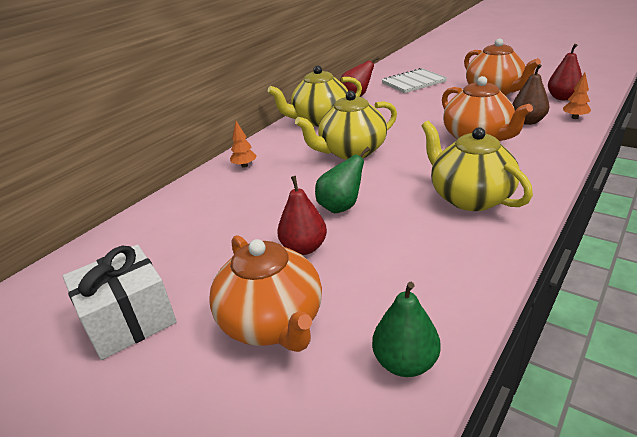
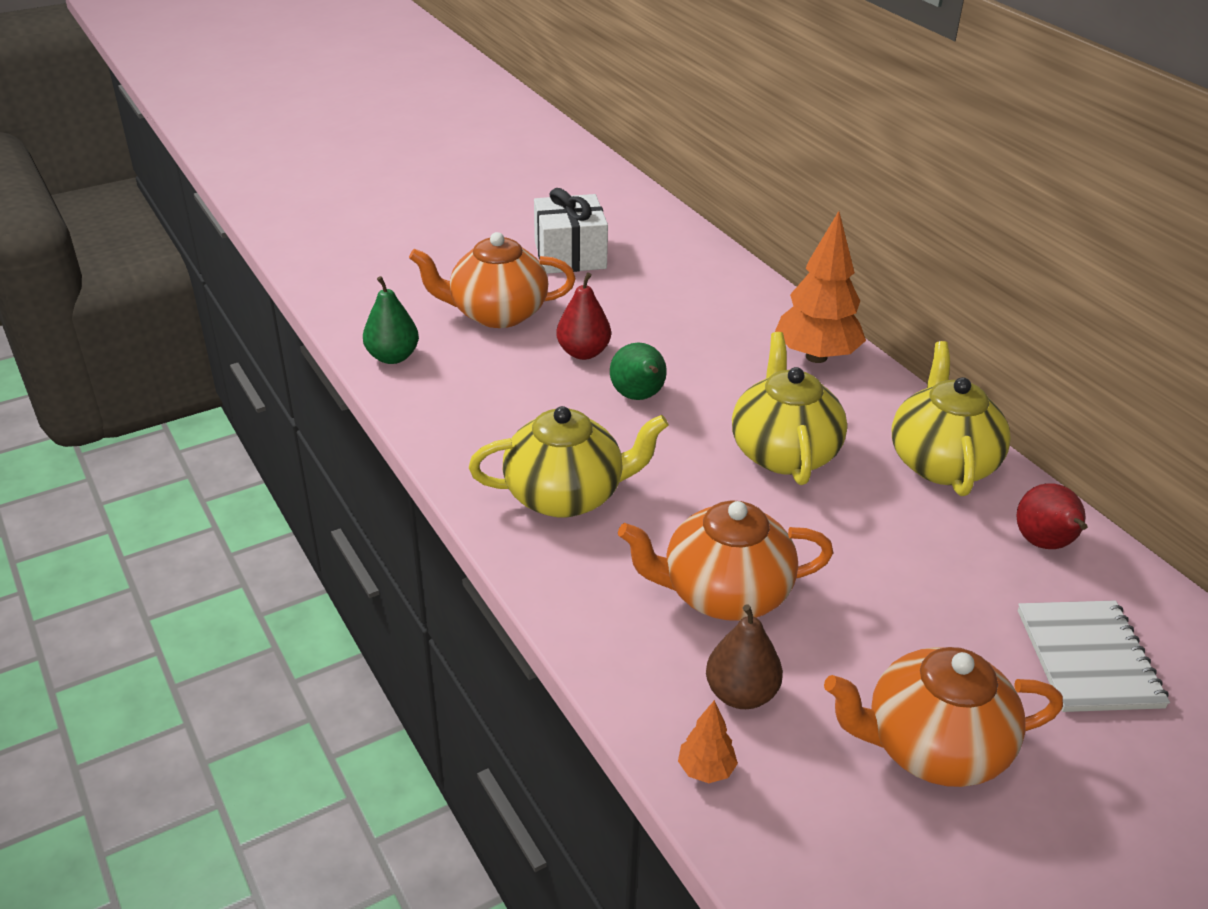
camera: 110 degrees right, 5 degrees up
(244, 166) = (816, 356): orange tree -> orange tree, size x2.21
(562, 98) = (819, 833): red pear -> none

